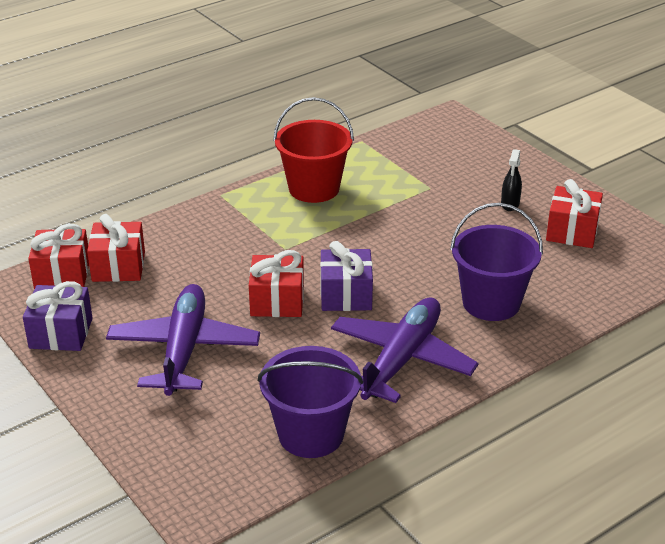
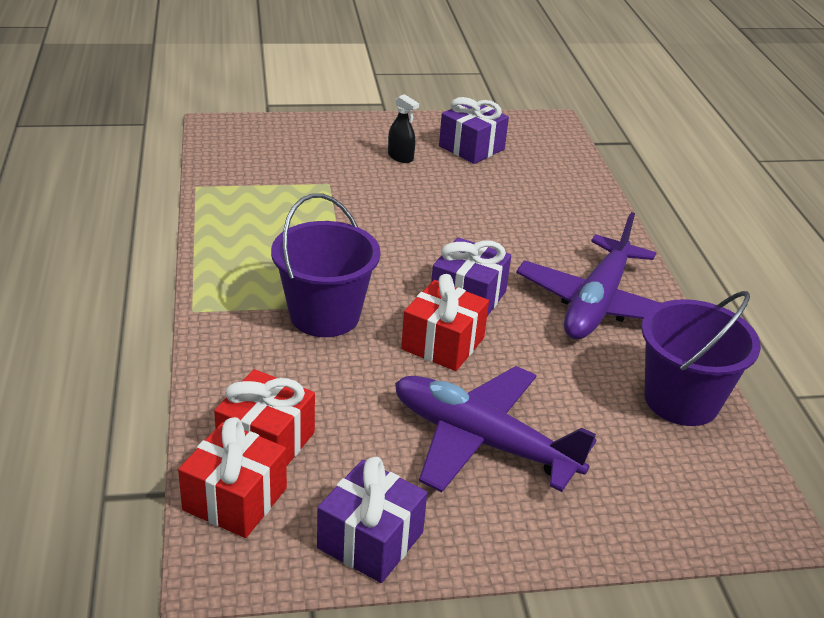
camera: 65 degrees left, 0 degrees up
(314, 188) = (254, 246): red bucket -> none
(401, 359) = (596, 304): purple plane -> purple plane turned 120 degrees counterclockwise
(491, 303) = (544, 225): purple bucket -> purple bucket (324, 315)
(572, 231) = (471, 148): red gift -> purple gift

